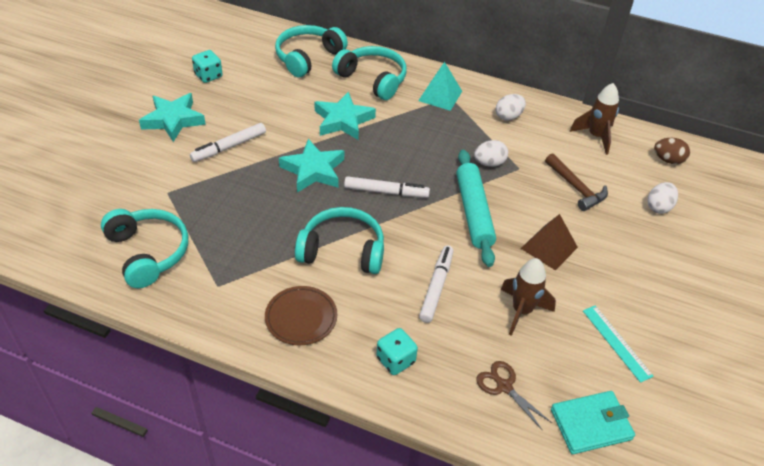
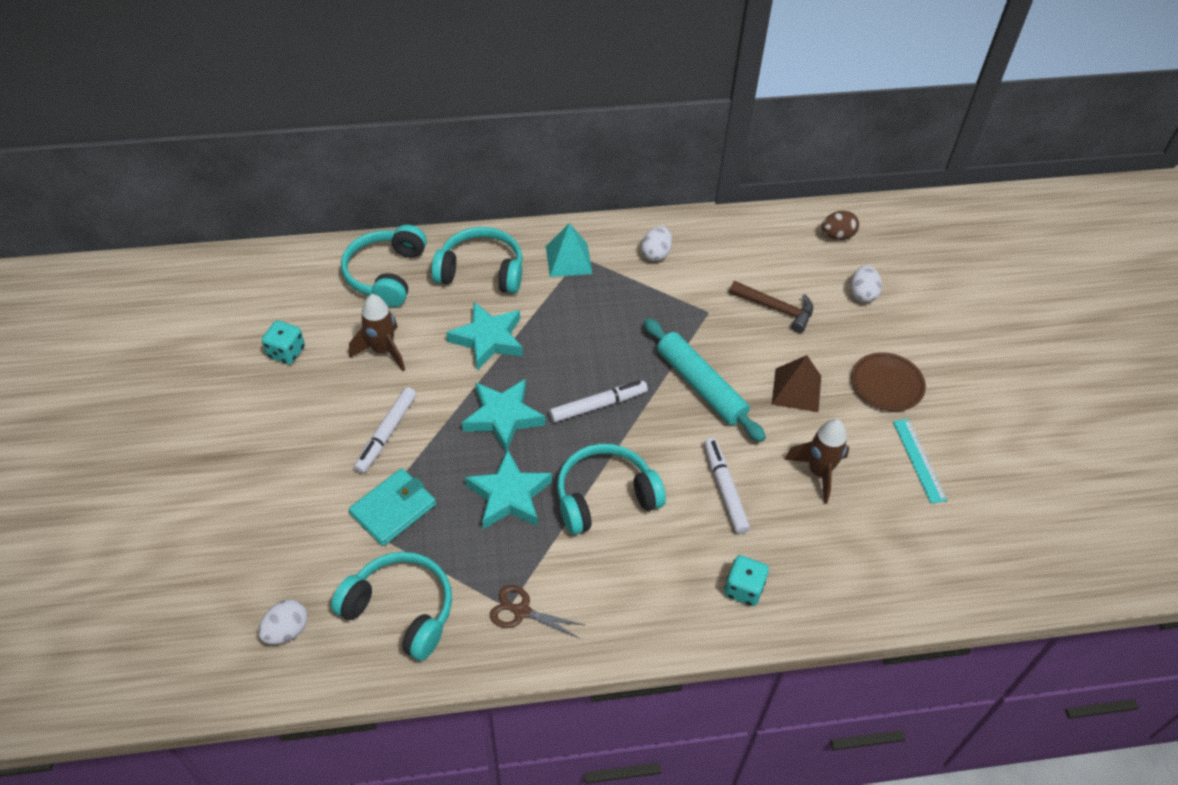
camera: 30 degrees left, 5 degrees up
(173, 120) = (292, 431): turquoise star -> turquoise star (509, 495)
(301, 318) = (621, 595): brown plate -> brown plate (887, 385)
(489, 163) = (676, 320): white egg -> white egg (287, 630)
(503, 386) = (856, 560): brown scissors -> brown scissors (521, 611)
(591, 424) = (951, 555): turquoise wallet -> turquoise wallet (393, 509)
(596, 136) = (755, 239): brown rocket -> brown rocket (383, 351)
(617, 342) = (919, 460): turquoise ruler -> turquoise ruler turned 45 degrees clockwise

